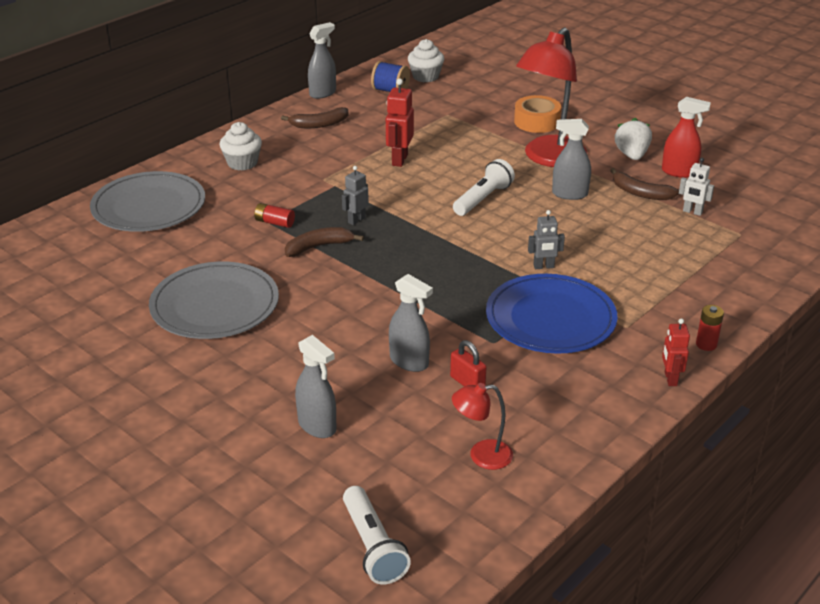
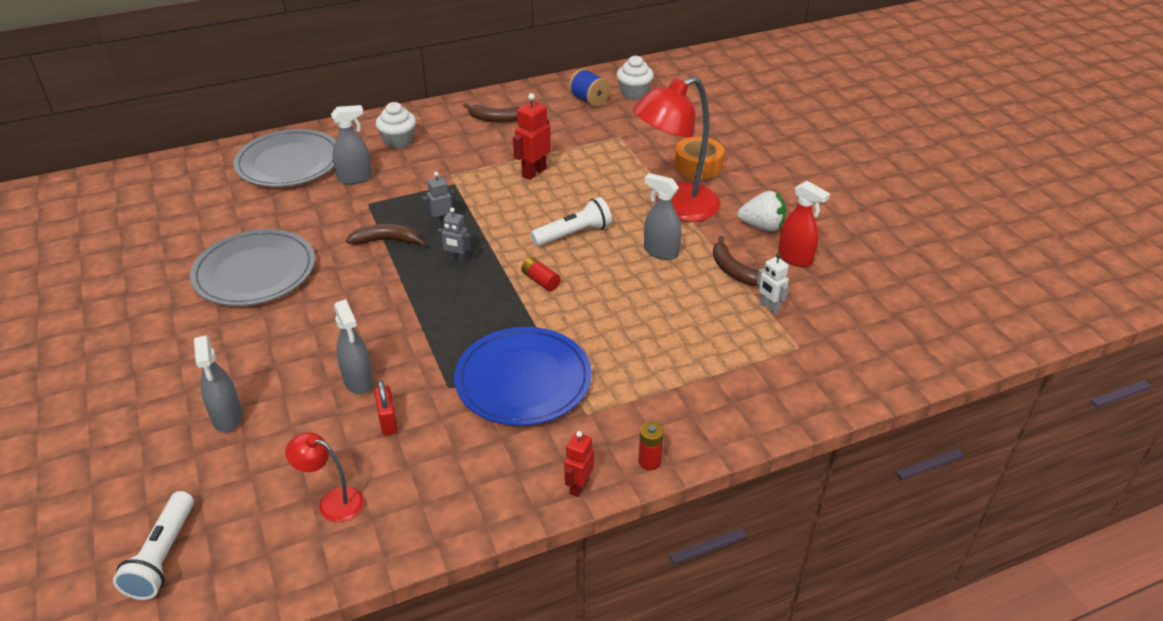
camera: 25 degrees right, 5 degrees up
(274, 222) = (372, 206): red battery -> red battery (540, 281)
(323, 93) = (526, 88): grey spray bottle -> grey spray bottle (355, 178)
(543, 267) = (566, 322): grey robot -> grey robot (457, 260)
(631, 155) = (762, 226): white strawberry -> white strawberry turned 75 degrees clockwise

